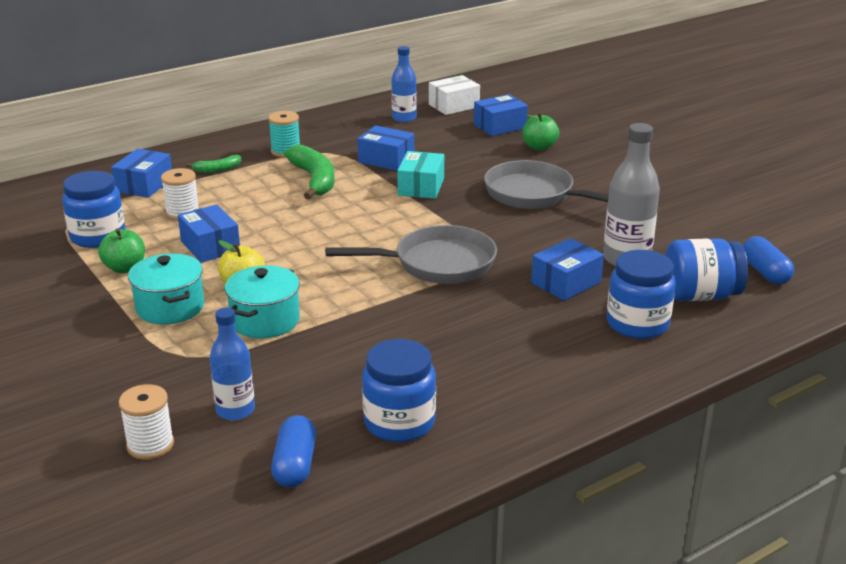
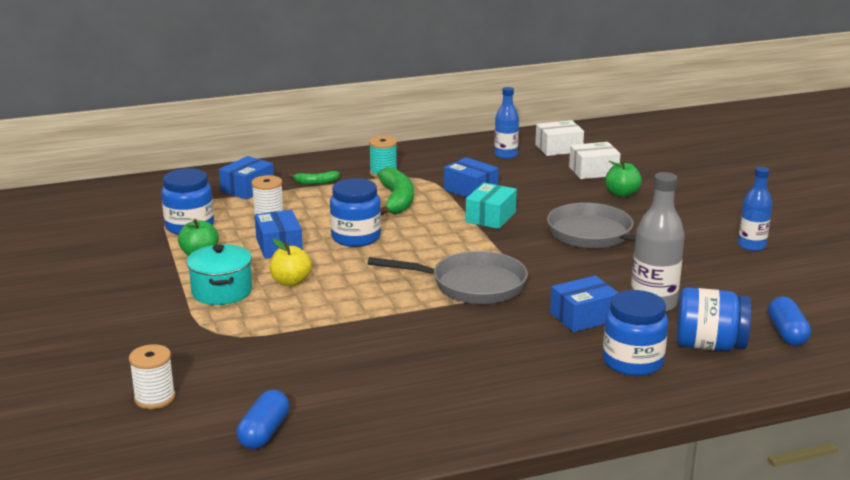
camera: 15 degrees right, 5 degrees down
(235, 410) = (236, 381): blue bottle -> blue bottle (751, 245)
(265, 320) = (296, 313): turquoise pot -> none
(399, 422) = (370, 412): blue jar -> blue jar (356, 237)
(500, 126) = (593, 171): blue box -> white box

